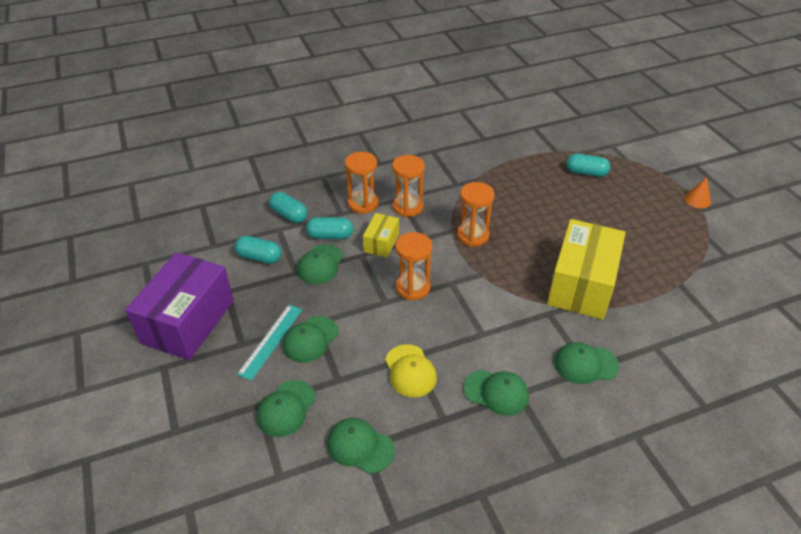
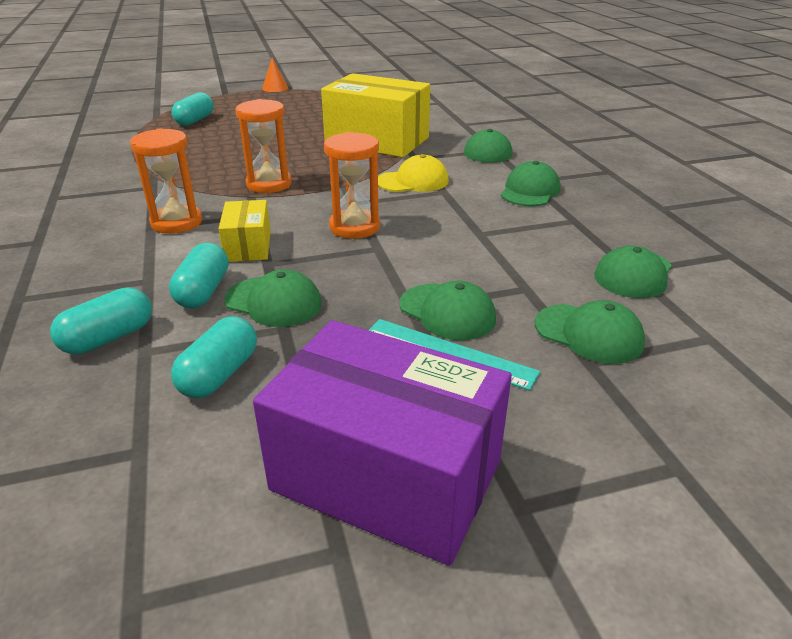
camera: 85 degrees left, 10 degrees down
(363, 204) = (137, 259): orange hourglass -> none
(381, 243) = (248, 246): yellow box -> yellow box turned 60 degrees clockwise
(410, 371) = (504, 236): yellow cap -> yellow cap (413, 181)

